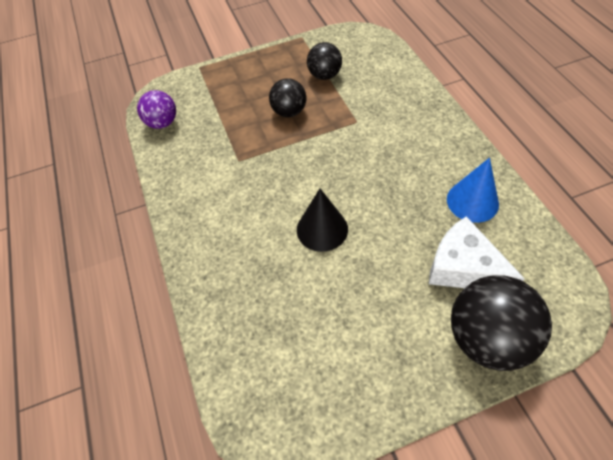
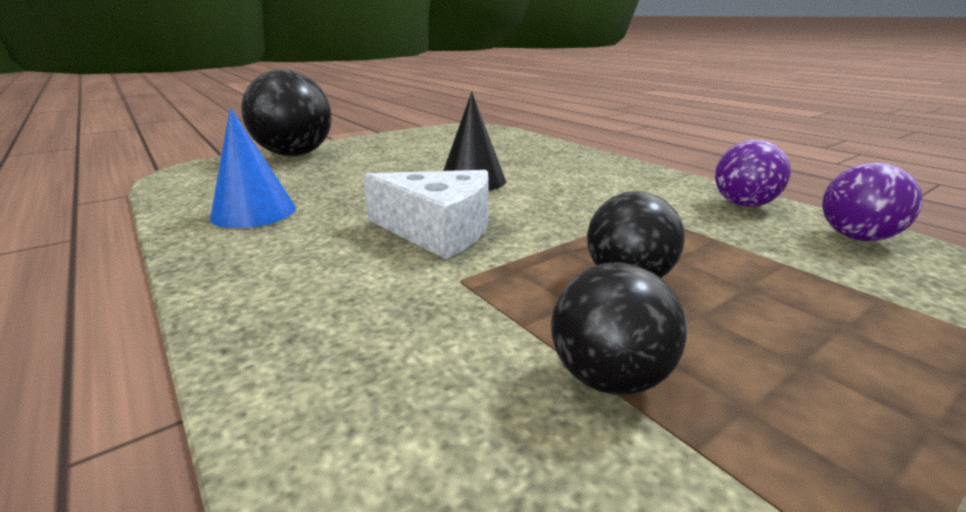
camera: 160 degrees right, 30 degrees down
(174, 161) = (743, 204): none -> purple ball
(463, 267) = (298, 176): white cheese -> white cheese (438, 230)

